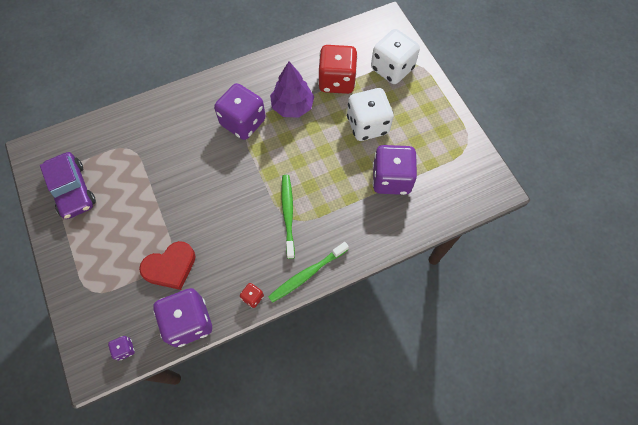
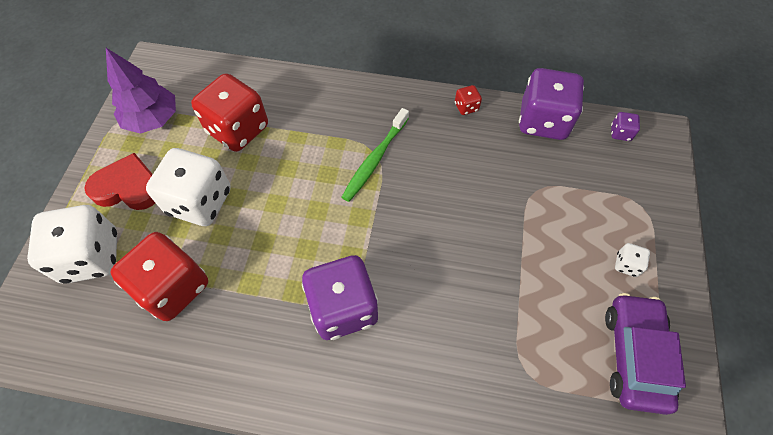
camera: 145 degrees left, 5 degrees down
(91, 241) = (626, 265): none -> white dice
(170, 267) = (538, 181): red heart -> red heart (128, 187)
(292, 106) = (262, 288): purple tree -> purple tree (153, 119)
(307, 274) = (399, 97): green toothbrush -> none
(391, 179) = (238, 129): purple dice -> red dice

